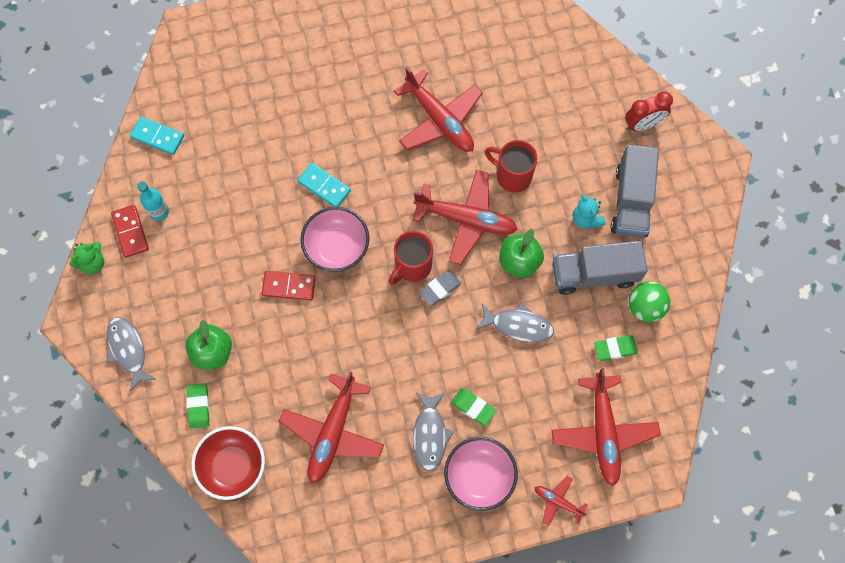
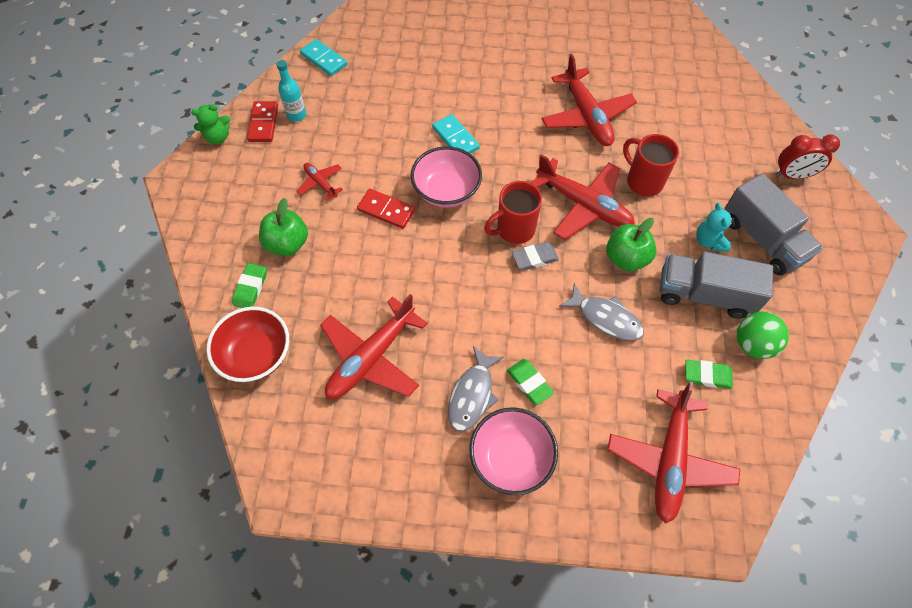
camera: 20 degrees right, 10 degrees down
(128, 350) = (211, 218): grey fish -> none
(558, 501) = (592, 519): red plane -> red plane (320, 183)
(631, 201) = (762, 239): grey truck -> grey truck turned 60 degrees counterclockwise

